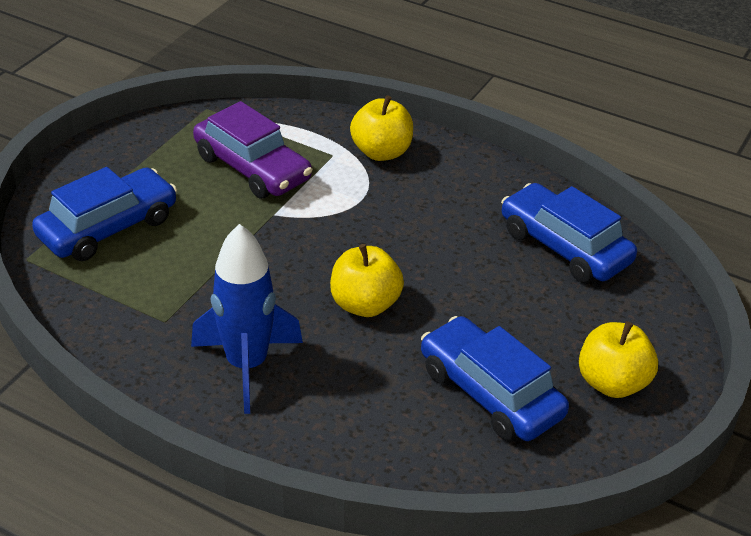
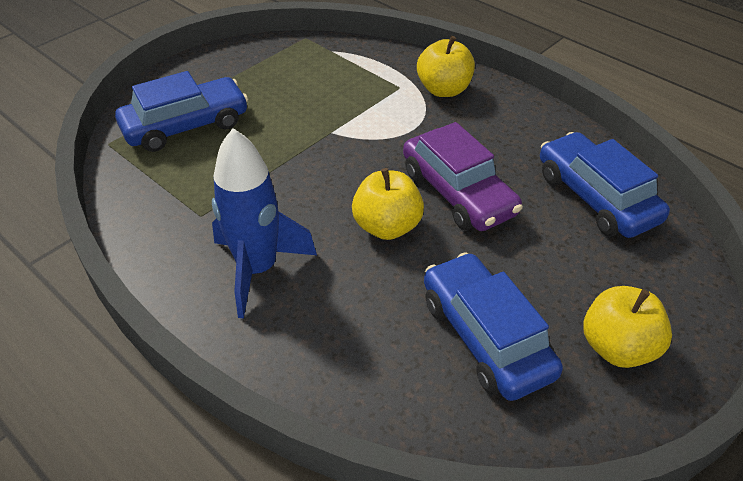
camera: 15 degrees right, 5 degrees up
(252, 168) = (326, 90): purple car -> purple car (458, 192)

